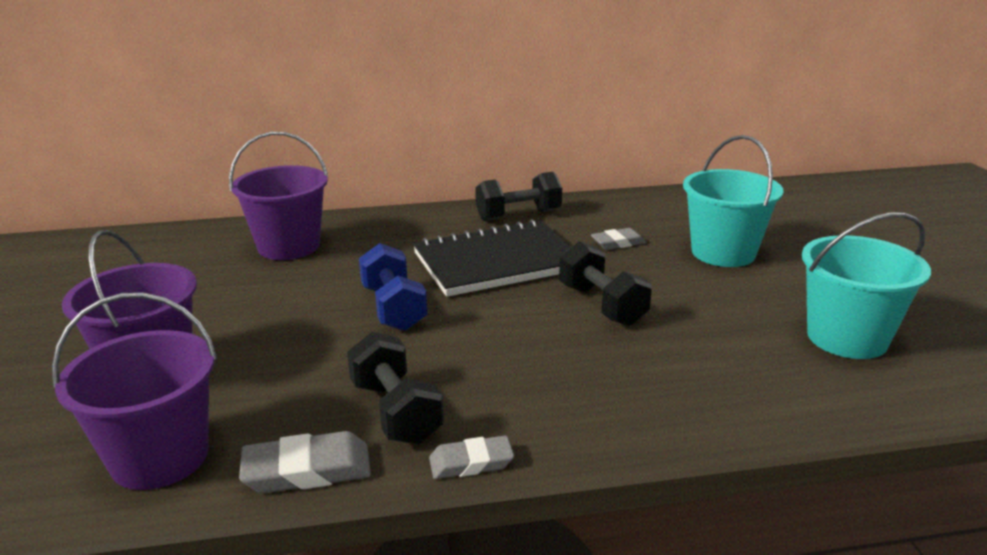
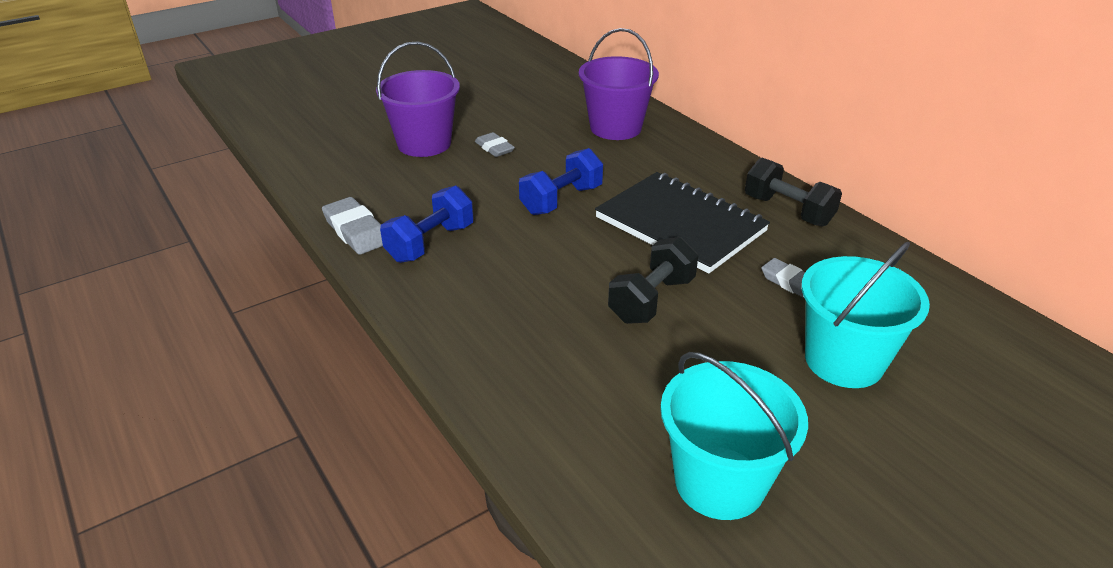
camera: 65 degrees right, 10 degrees up
(160, 457) = (346, 180): purple bucket -> none
(396, 412) = (430, 243): black dumbbell -> blue dumbbell
(471, 462) = (391, 290): grey eraser -> grey eraser (494, 148)

